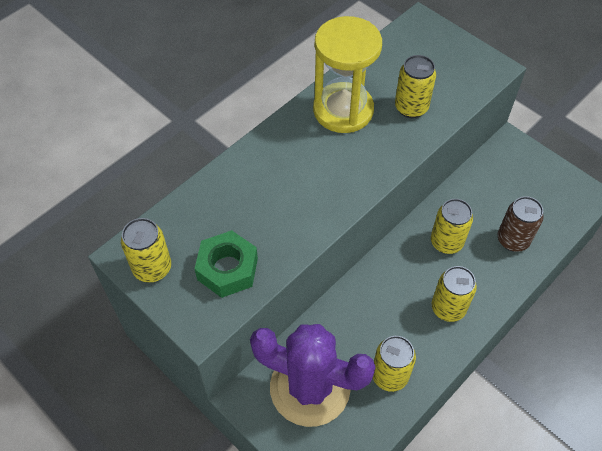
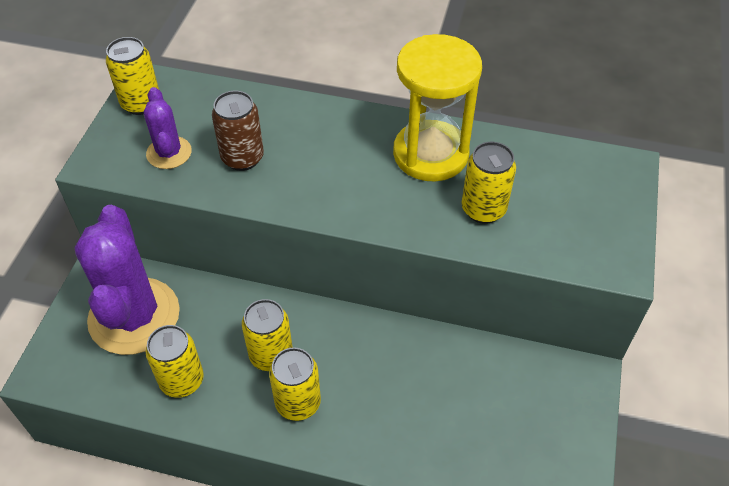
camera: 60 degrees right, 5 degrees down
(227, 269) = (169, 153): green nut -> purple cactus
(446, 242) = (387, 365): yellow can -> yellow can (271, 355)
(513, 240) = (438, 435): brown can -> brown can (242, 158)

